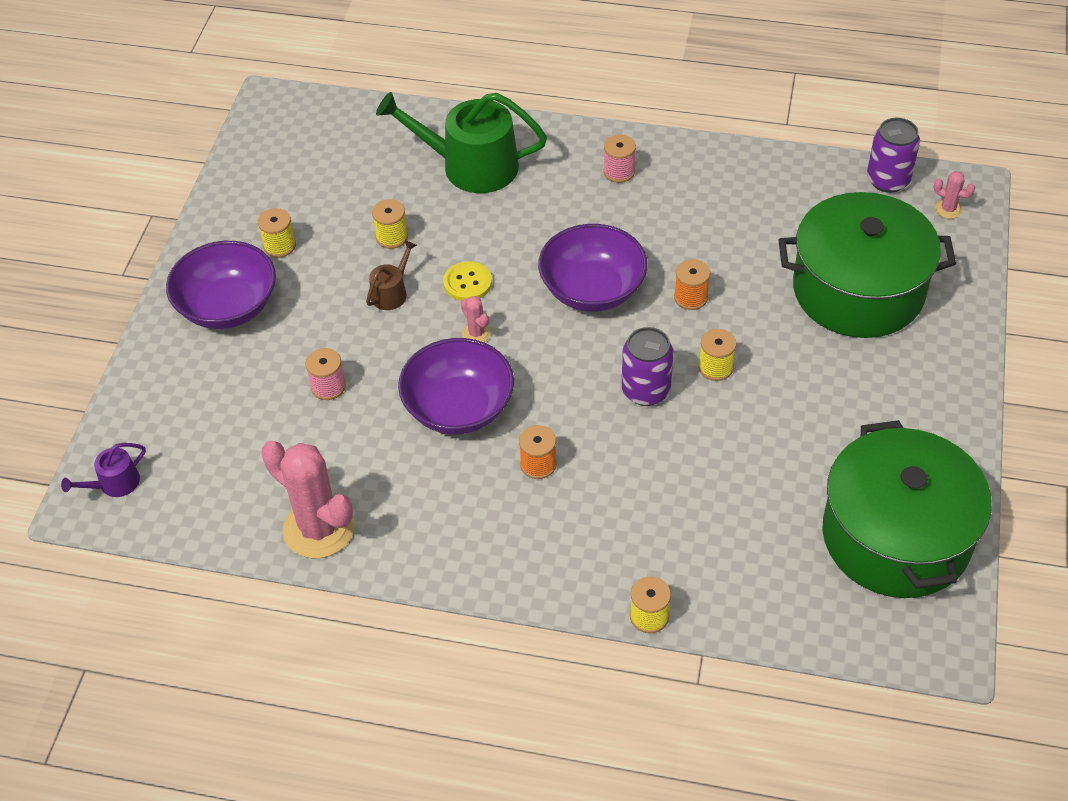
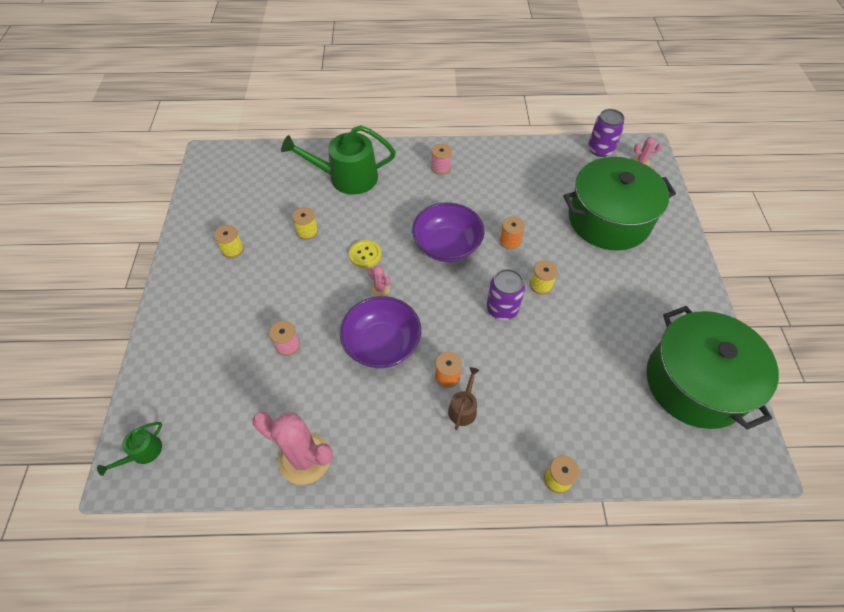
camera: 15 degrees left, 5 degrees up
(114, 484) = (143, 453): purple watering can -> green watering can
(228, 307) = (205, 299): purple bowl -> none
(391, 292) = (316, 269): brown watering can -> brown watering can (463, 408)

